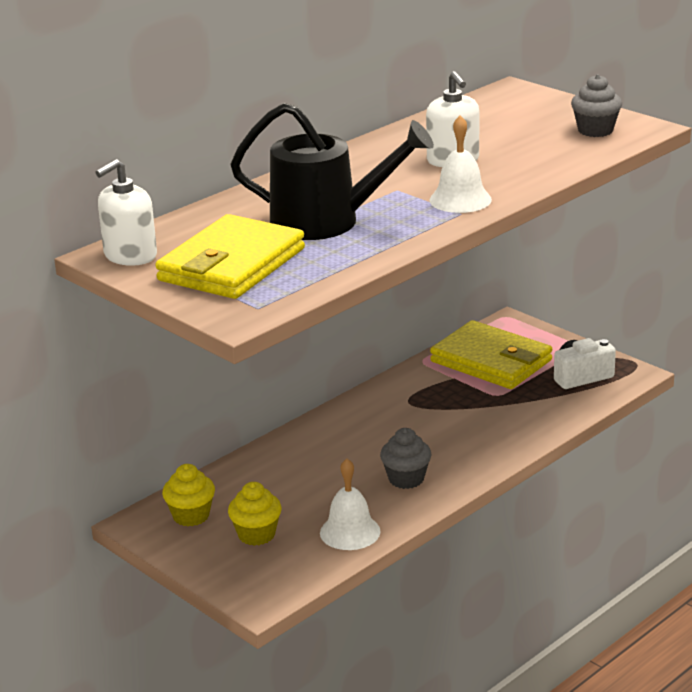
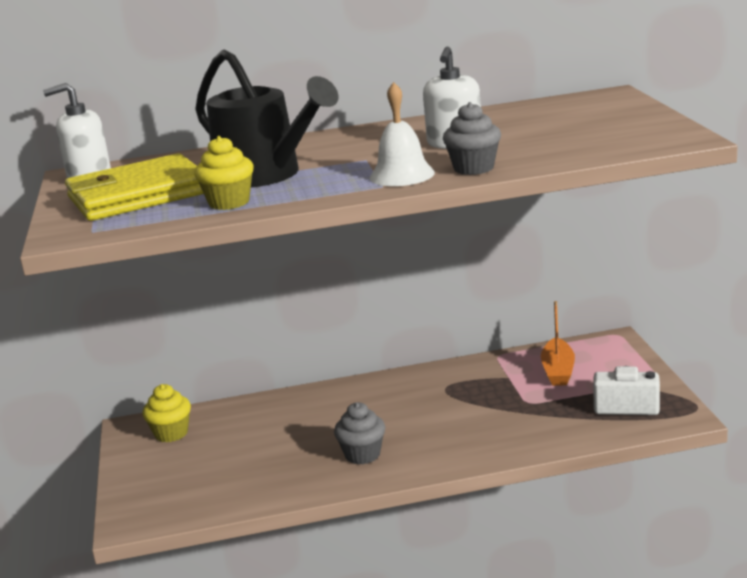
camera: 35 degrees right, 5 degrees down
(256, 535) = (195, 464): yellow cupcake -> yellow cupcake (229, 202)
(350, 532) = (263, 486): white bell -> none
(491, 361) = (558, 371): yellow wallet -> orange boat
(595, 130) = (629, 135): grey cupcake -> grey cupcake (474, 168)

